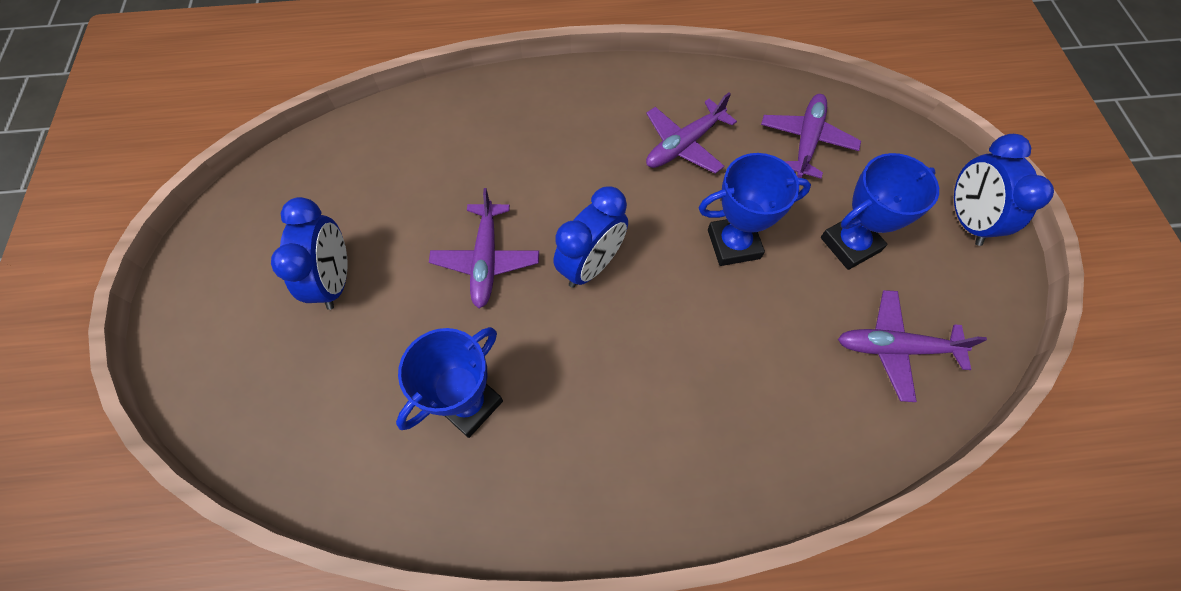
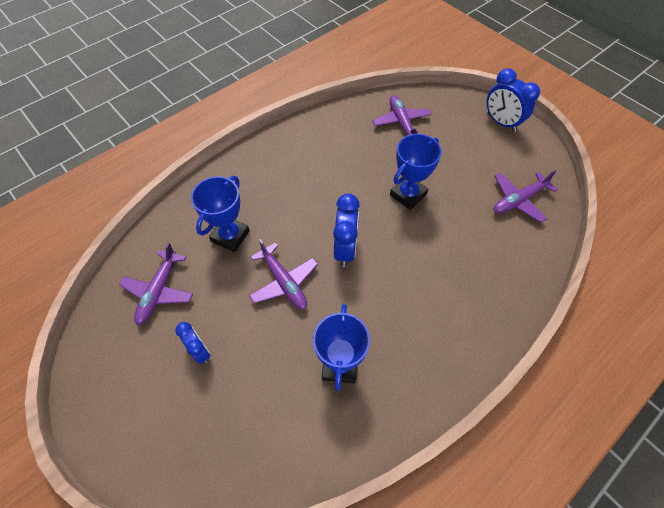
camera: 35 degrees left, 5 degrees down
(335, 280) = (200, 351): blue clock -> blue clock, size x0.63
(684, 145) = (342, 157): purple plane -> purple plane (159, 291)
(850, 244) = (461, 163): blue trophy -> blue trophy (230, 236)

